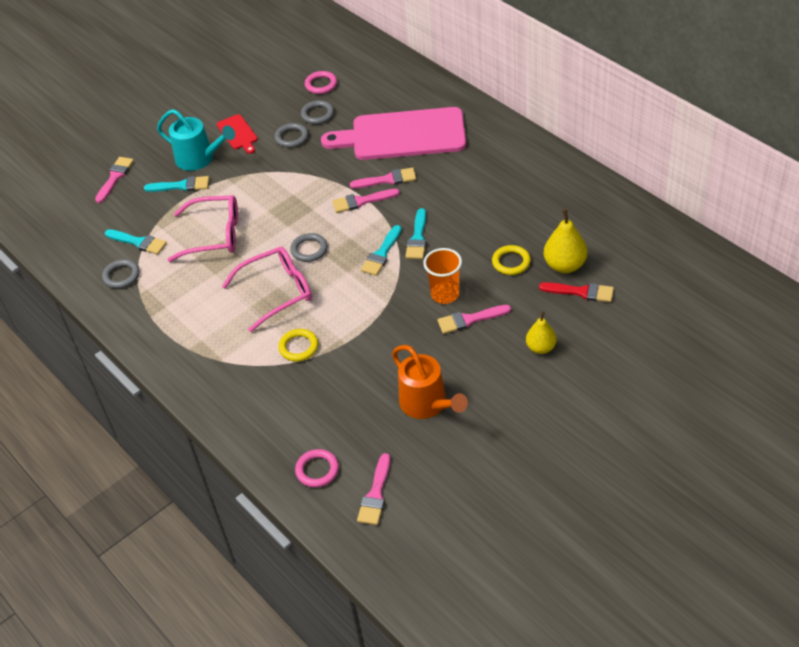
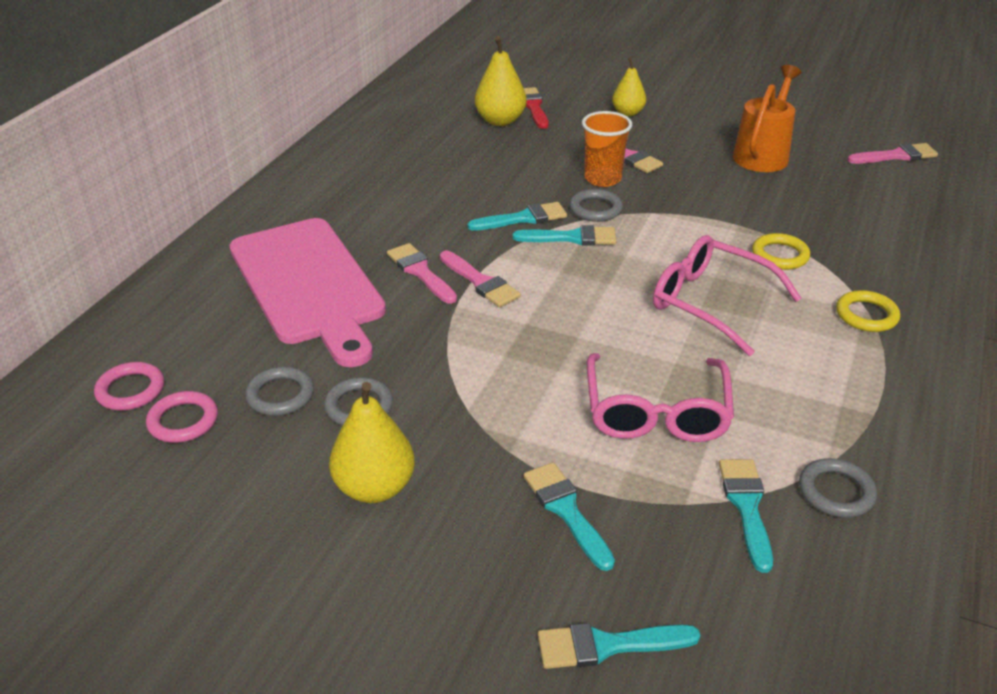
camera: 120 degrees left, 10 degrees down
(115, 177) = (607, 645): pink brush -> turquoise brush
(200, 159) = (476, 516): turquoise watering can -> none
(214, 235) = (656, 411): pink glasses -> pink glasses turned 150 degrees counterclockwise
(238, 133) = (374, 487): red cutting board -> yellow pear
(309, 249) = (610, 300): grey ring -> grey ring (595, 209)
(317, 470) = (916, 194): pink ring -> pink ring (130, 390)
(511, 262) = (519, 150): yellow ring -> yellow ring (866, 315)

